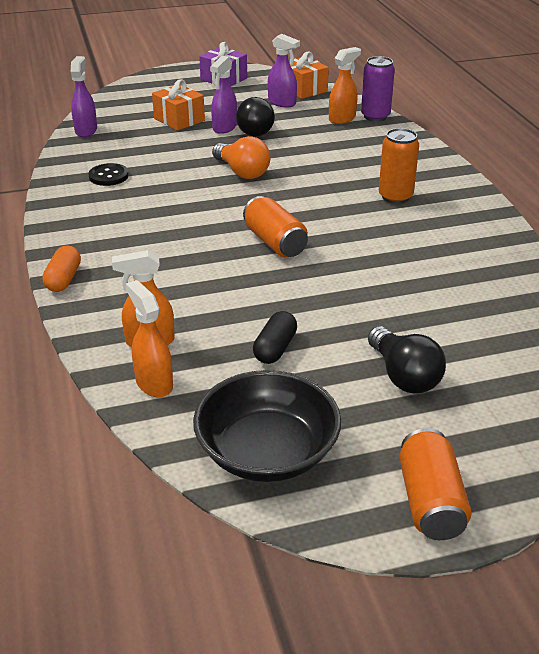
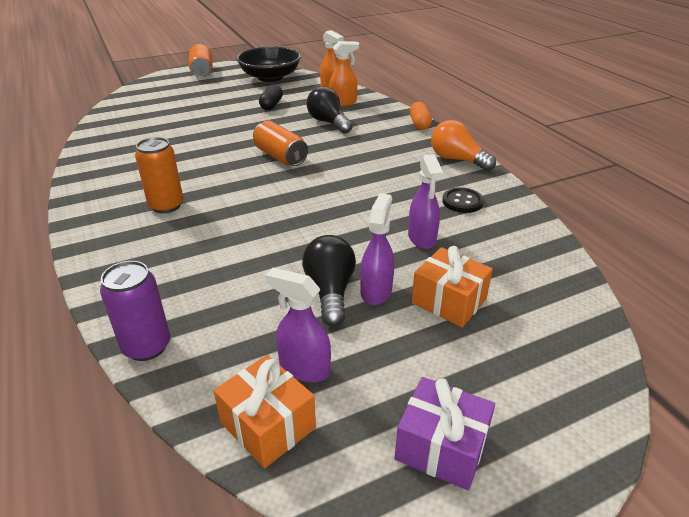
camera: 170 degrees right, 0 degrees up
(86, 130) = (553, 264): purple spray bottle -> purple spray bottle (422, 238)
(242, 172) = (327, 220): orange light bulb -> orange light bulb (457, 159)
(342, 119) = (203, 333): orange spray bottle -> none
(404, 376) = (201, 101): black light bulb -> black light bulb (328, 122)

